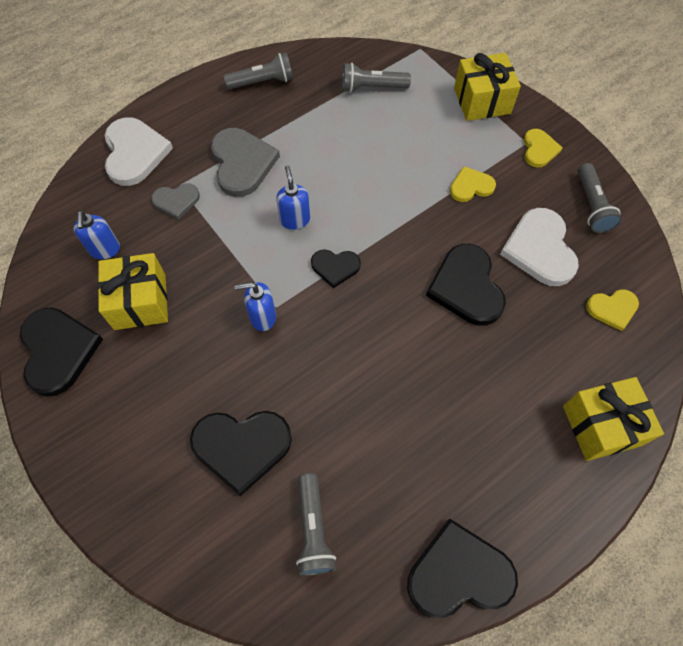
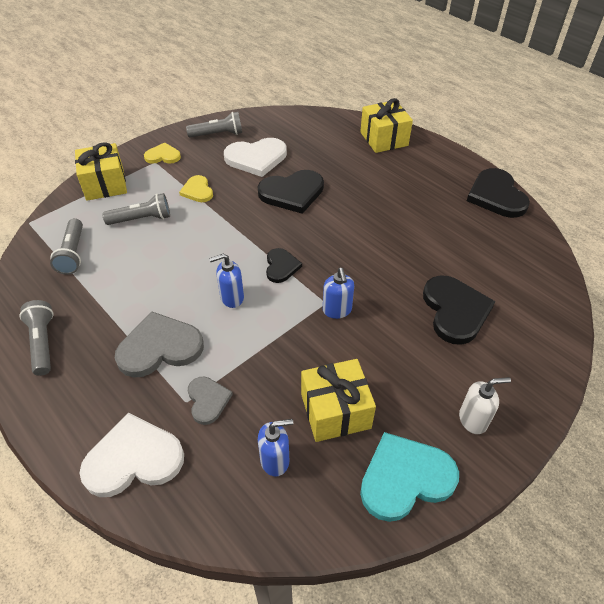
camera: 95 degrees left, 15 degrees down
(58, 351) = (405, 478): black heart -> turquoise heart
(98, 428) = (473, 420): none -> white soap dispenser
(313, 529) = (499, 263): grey flashlight -> grey flashlight (141, 219)
(612, 309) = (301, 130): yellow heart -> none

